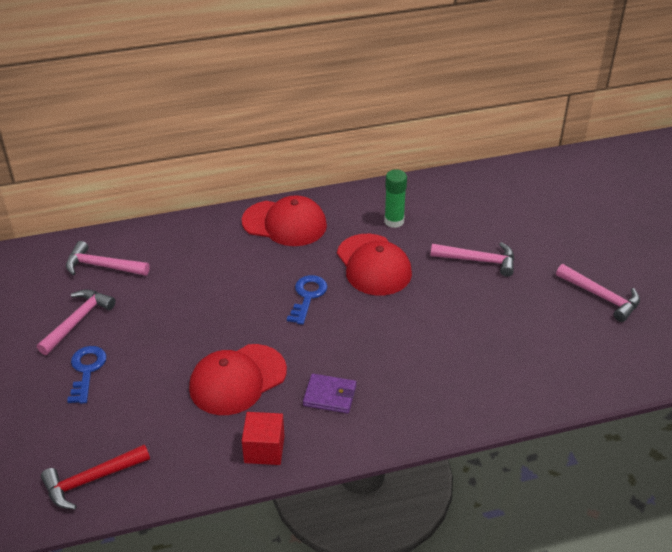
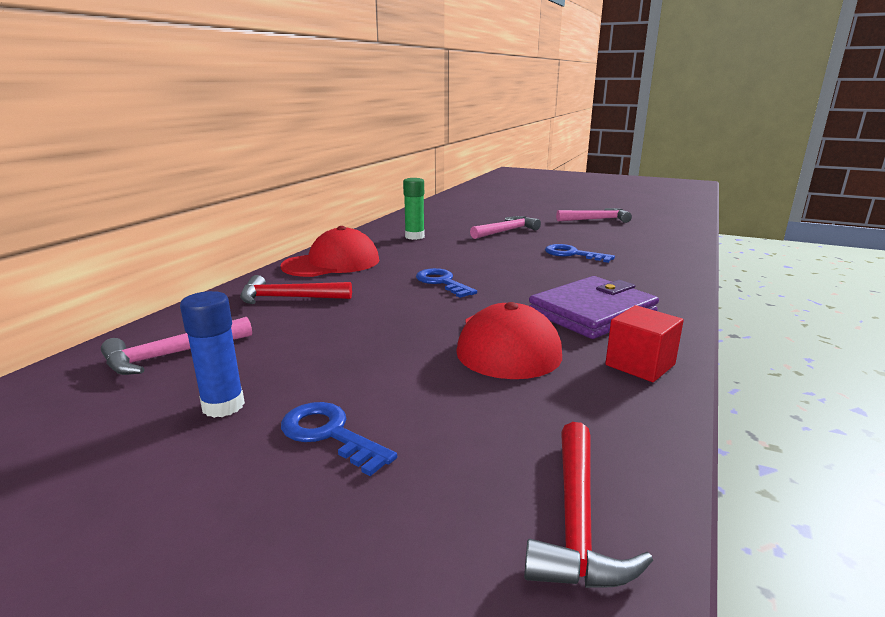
camera: 50 degrees left, 20 degrees down
(78, 321) = (223, 406): pink hammer -> blue glue stick
(207, 250) = (289, 298): none -> red hammer
(330, 395) = (592, 312): purple wallet -> purple wallet, size x1.81
(373, 265) = (450, 254): red cap -> none
(458, 330) = (572, 254): none -> blue key

